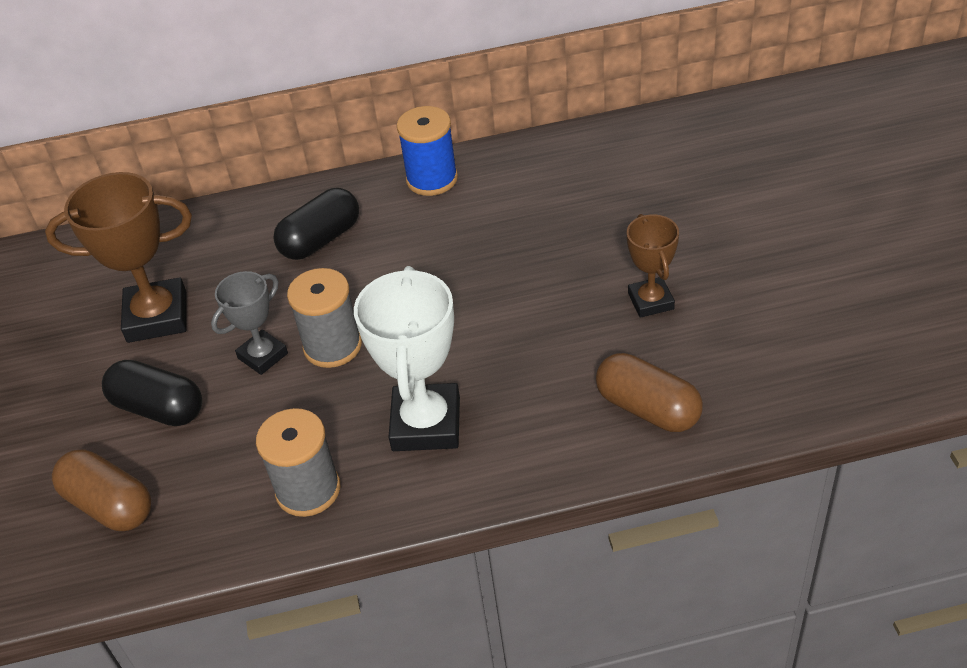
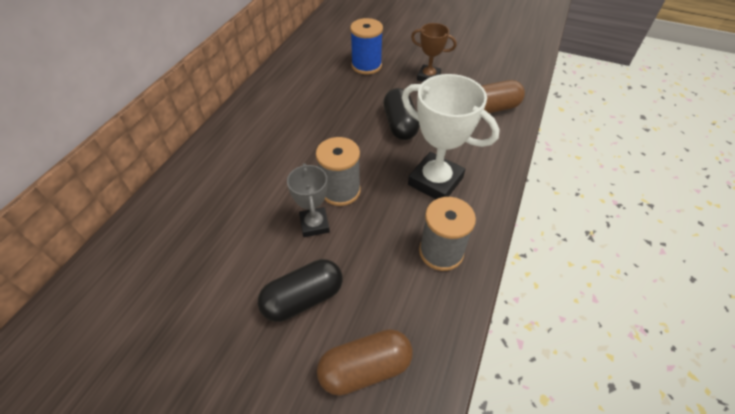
camera: 60 degrees left, 5 degrees up
(157, 317) = (218, 262): brown trophy -> none
(321, 239) = (250, 157): black capsule -> black capsule (400, 124)
(432, 179) = (262, 98): blue spool -> blue spool (366, 65)

